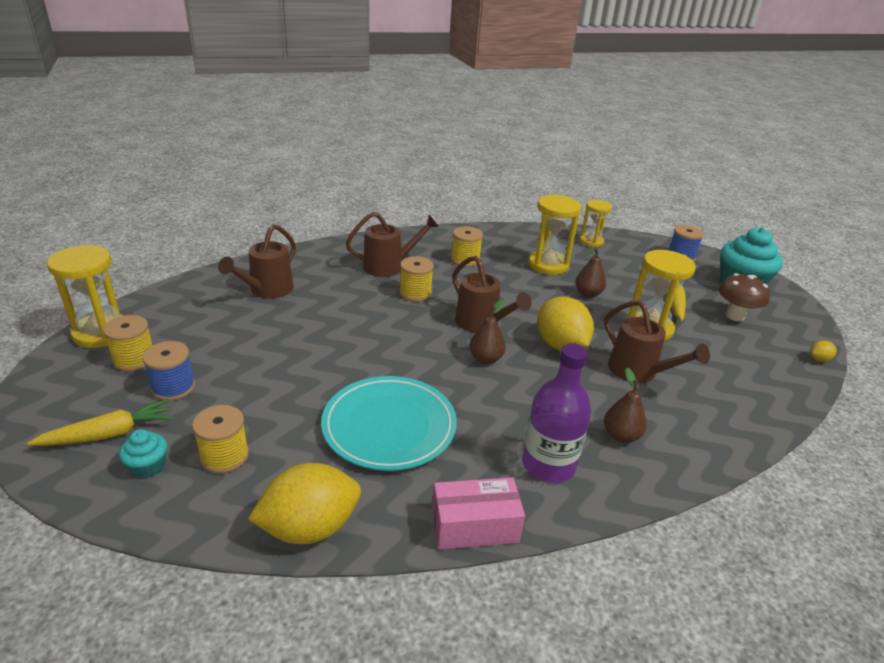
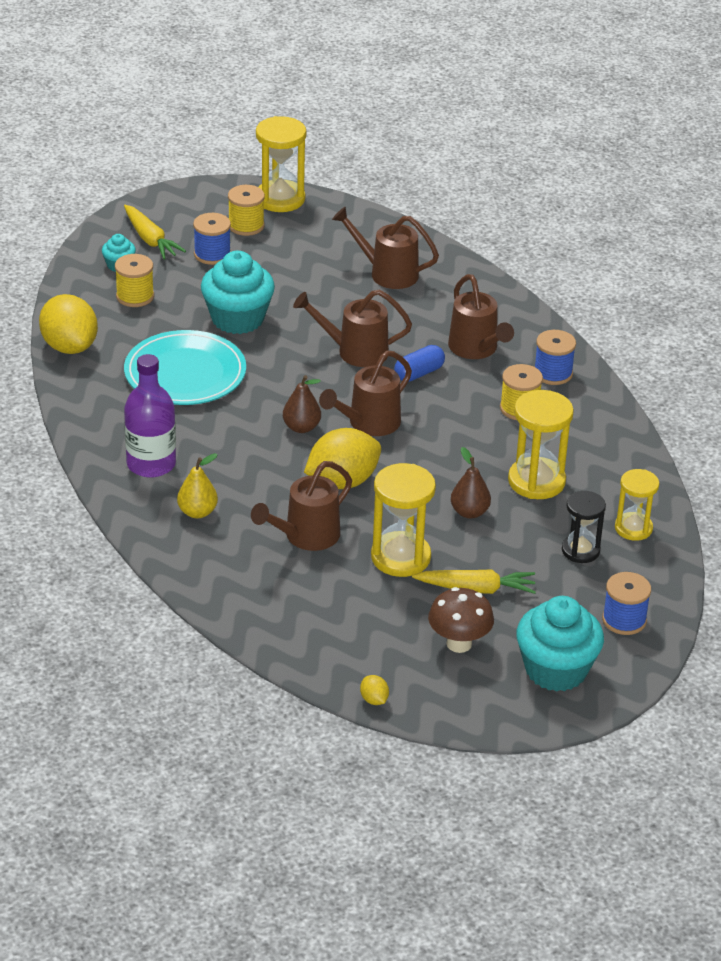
camera: 85 degrees right, 5 degrees up
(302, 380) = (237, 319): none -> turquoise cupcake
(377, 319) = (354, 351): none -> brown watering can
(415, 293) = (419, 373): yellow spool -> blue capsule
(425, 243) = (553, 373): none -> blue spool
(474, 526) = (79, 423): pink box -> none
(618, 260) = (580, 550): none -> black hourglass
(621, 436) = (197, 512): brown pear -> yellow pear

